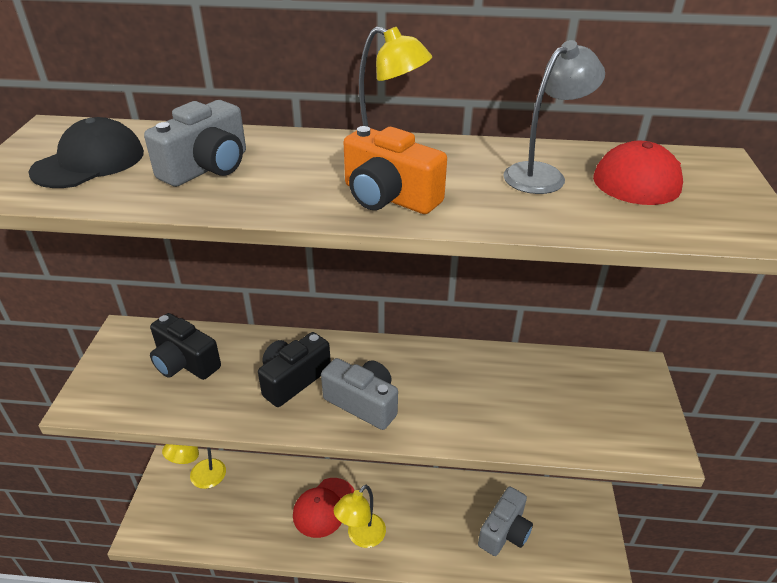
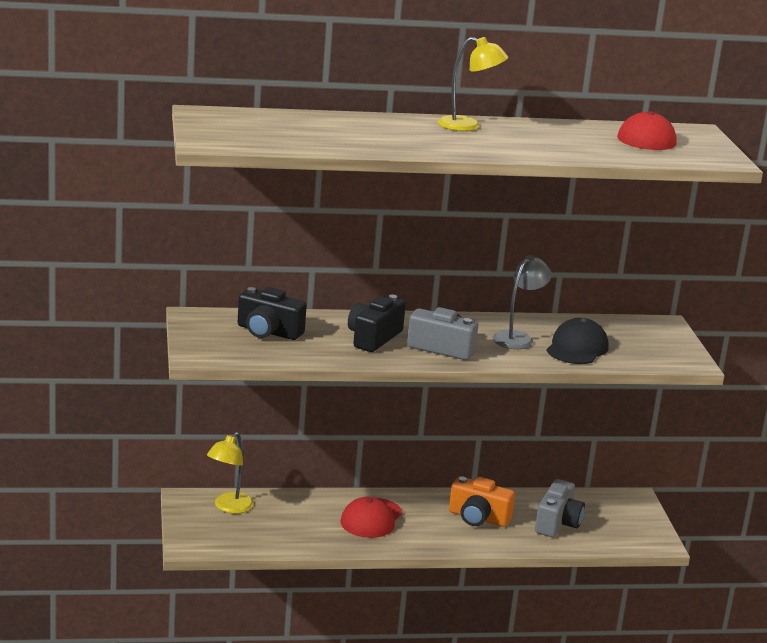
camera: 15 degrees left, 15 degrees down
(89, 162) = (259, 130): black cap -> black cap (577, 348)
(207, 167) = (348, 133): grey camera -> none
(361, 537) = (418, 534): yellow lamp -> none
(389, 197) = (488, 147): orange camera -> orange camera (478, 518)
(543, 174) = (583, 136): grey lamp -> grey lamp (518, 338)

